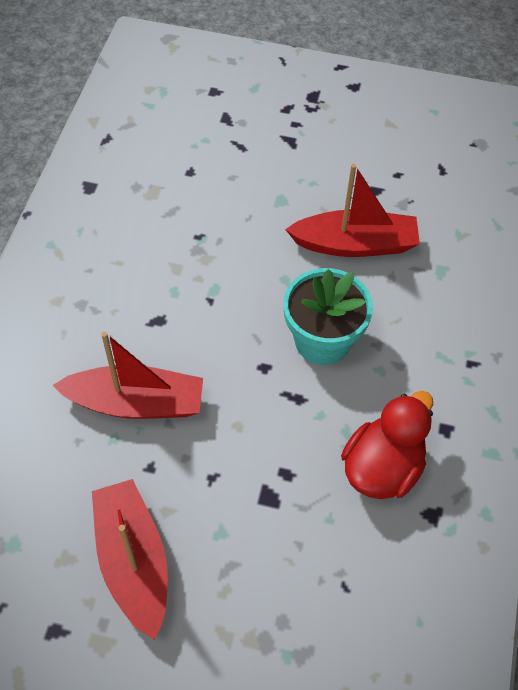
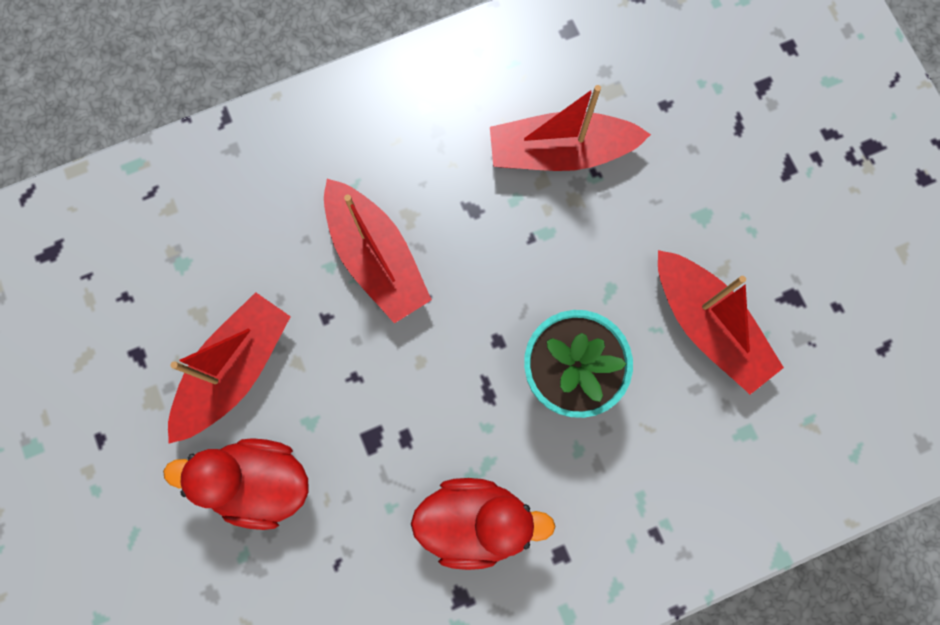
camera: 55 degrees right, 20 degrees up
(166, 245) = (560, 152): none -> red boat
(237, 603) = (259, 482): none -> red duck

